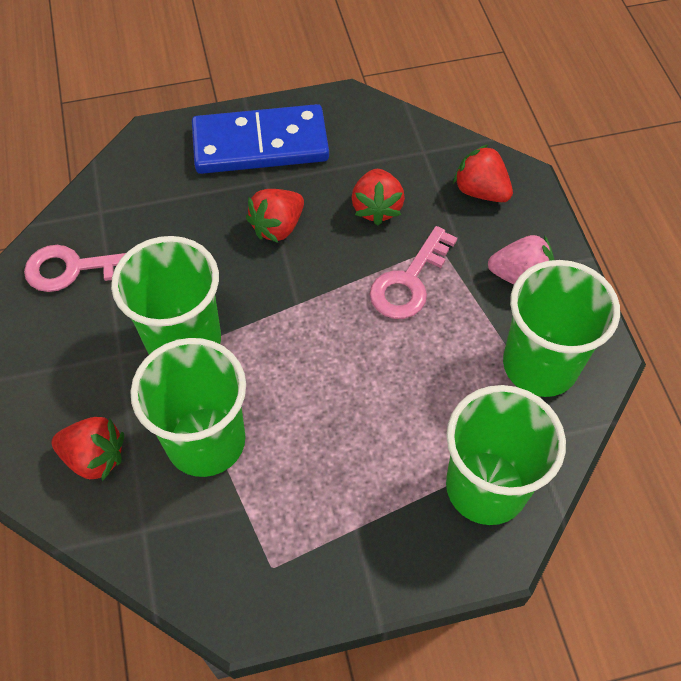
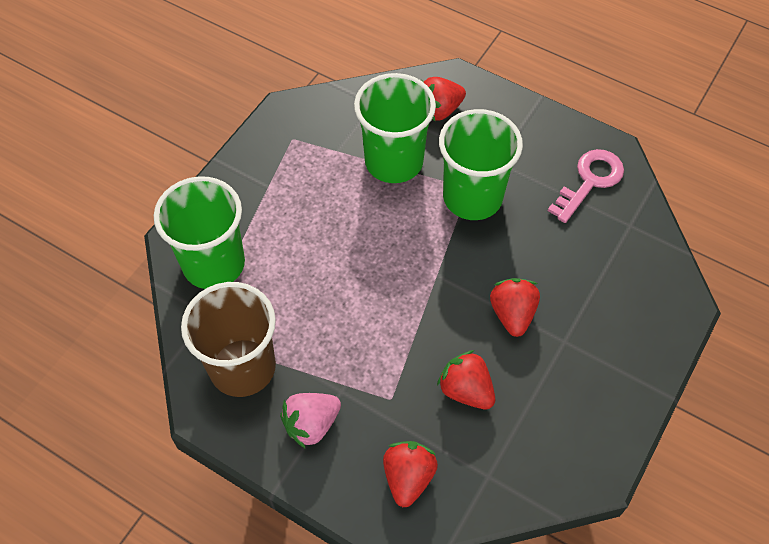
camera: 135 degrees right, 0 degrees up
(260, 144) = (606, 367): blue domino -> none
(409, 281) = (384, 352): pink key -> none
(480, 191) = (408, 477): red strawberry -> red strawberry turned 75 degrees counterclockwise
(540, 365) = (242, 367): green cup -> brown cup

